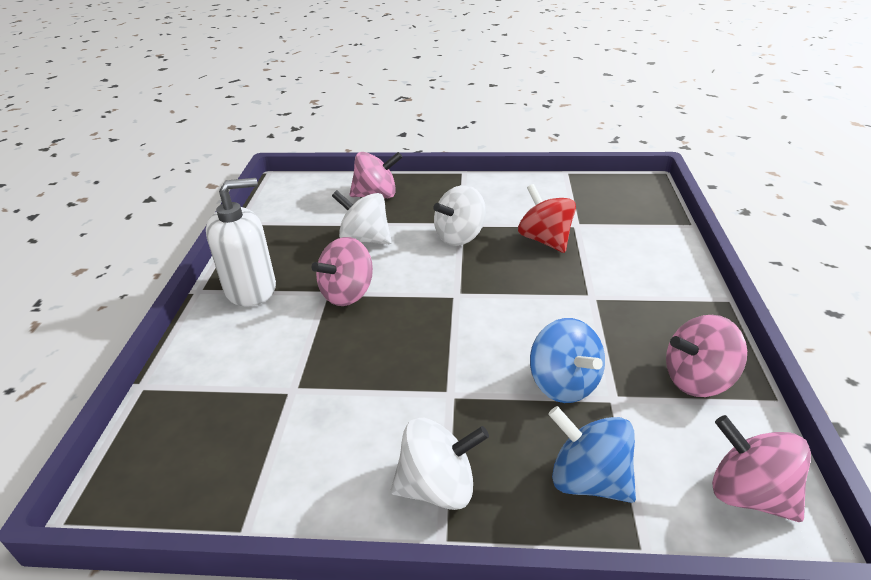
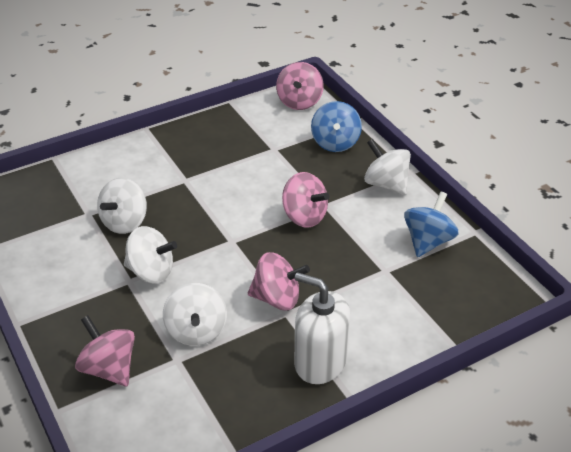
camera: 125 degrees left, 5 degrees up
(545, 240) = (125, 222): red spinning top -> white spinning top
(563, 384) = (279, 167): blue spinning top -> blue spinning top (428, 241)
(697, 380) = (235, 126): pink spinning top -> pink spinning top (304, 216)

